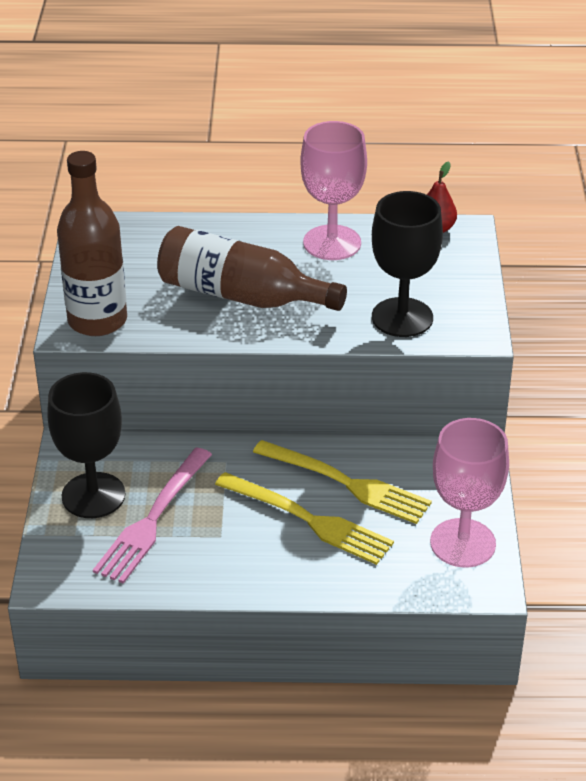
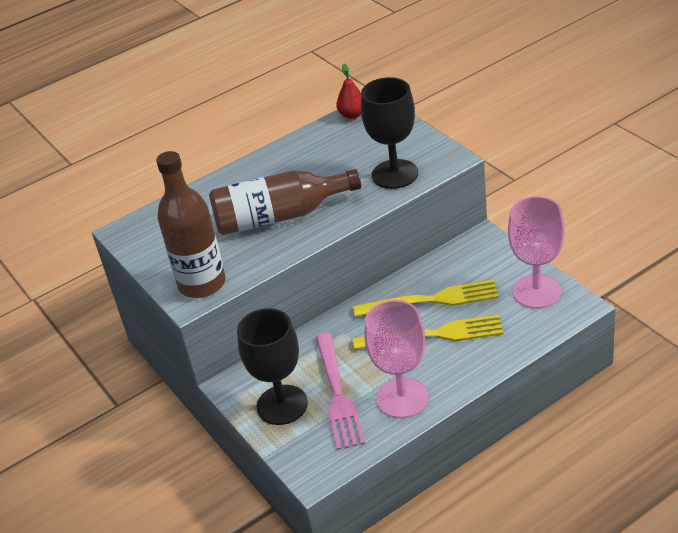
camera: 30 degrees left, 0 degrees up
(332, 243) = (298, 156): pink goblet -> pink goblet (402, 398)

